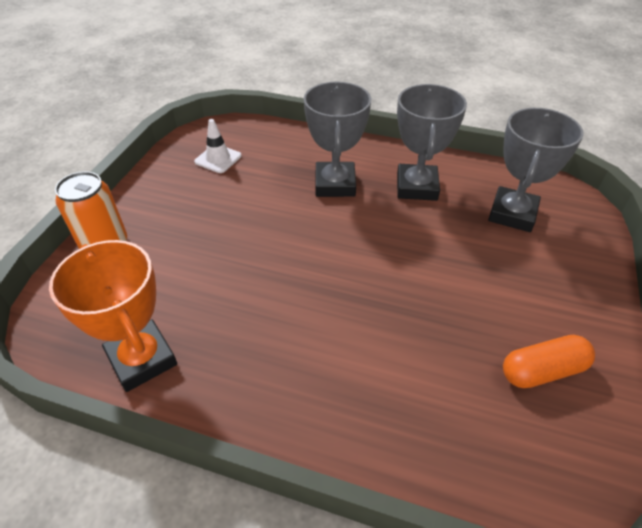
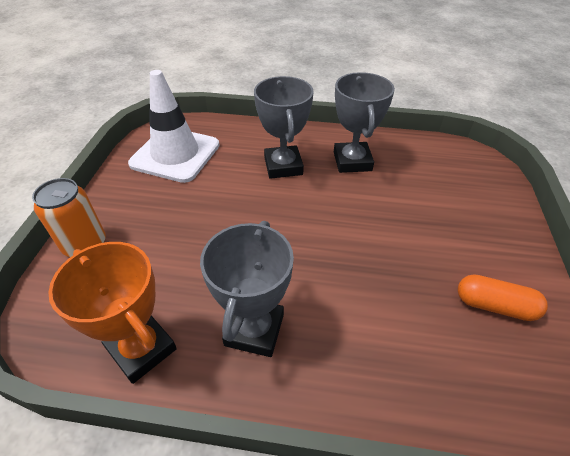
camera: 10 degrees left, 0 degrees up
(218, 159) = (175, 154): white traffic cone -> white traffic cone, size x2.18
(512, 214) = (435, 175): grey trophy -> grey trophy (254, 330)
(542, 371) = (494, 306): orange capsule -> orange capsule turned 45 degrees clockwise

